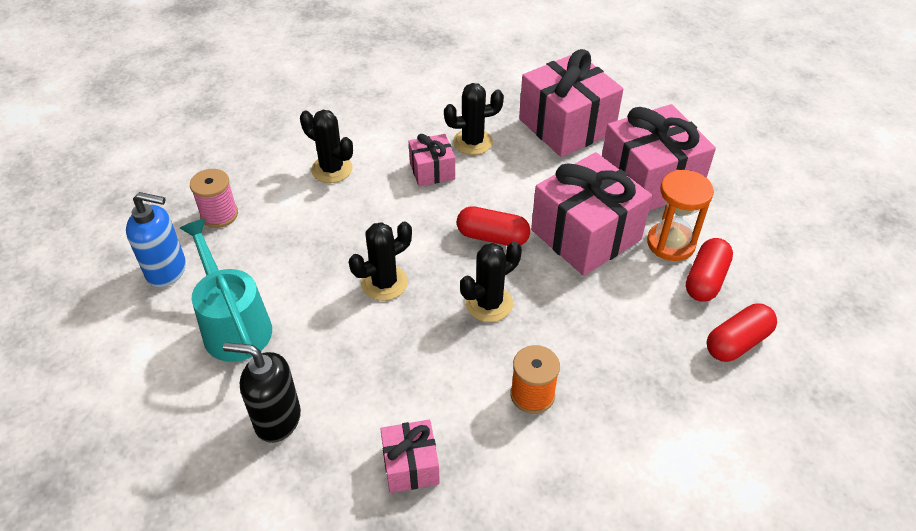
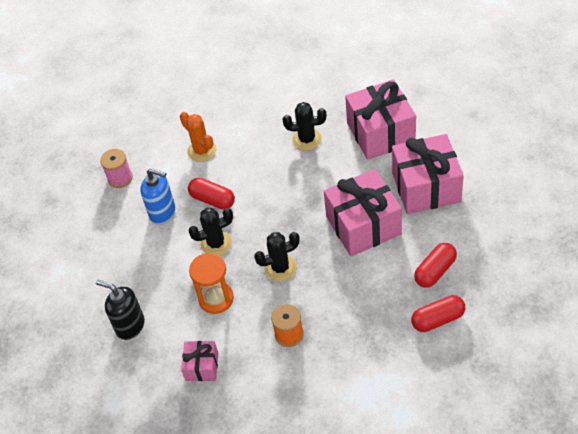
camera: 20 degrees right, 5 degrees up
(167, 271) = (81, 216): blue soap dispenser -> blue soap dispenser (163, 213)
(233, 324) = (115, 259): turquoise watering can -> none
(332, 169) = (201, 151): black cactus -> orange cactus
(432, 171) = (271, 160): pink gift -> none
(492, 237) = (298, 219): red capsule -> red capsule (212, 200)
(670, 243) = (421, 240): orange hourglass -> orange hourglass (216, 299)

